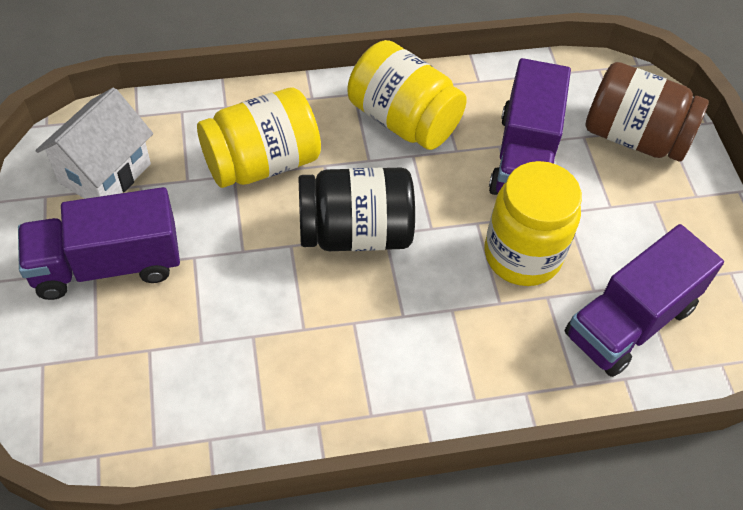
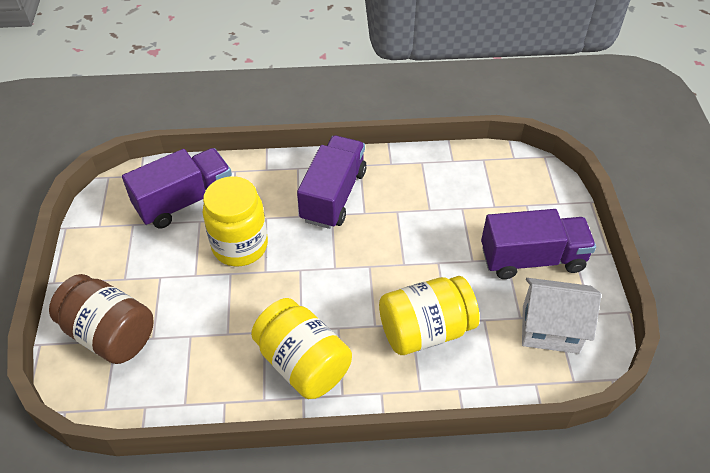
camera: 170 degrees left, 5 degrees down
(105, 173) = (550, 329): white house -> white house turned 60 degrees clockwise
(355, 232) = (356, 270): black jar -> none
(524, 157) = (210, 321): purple truck -> purple truck (333, 195)

